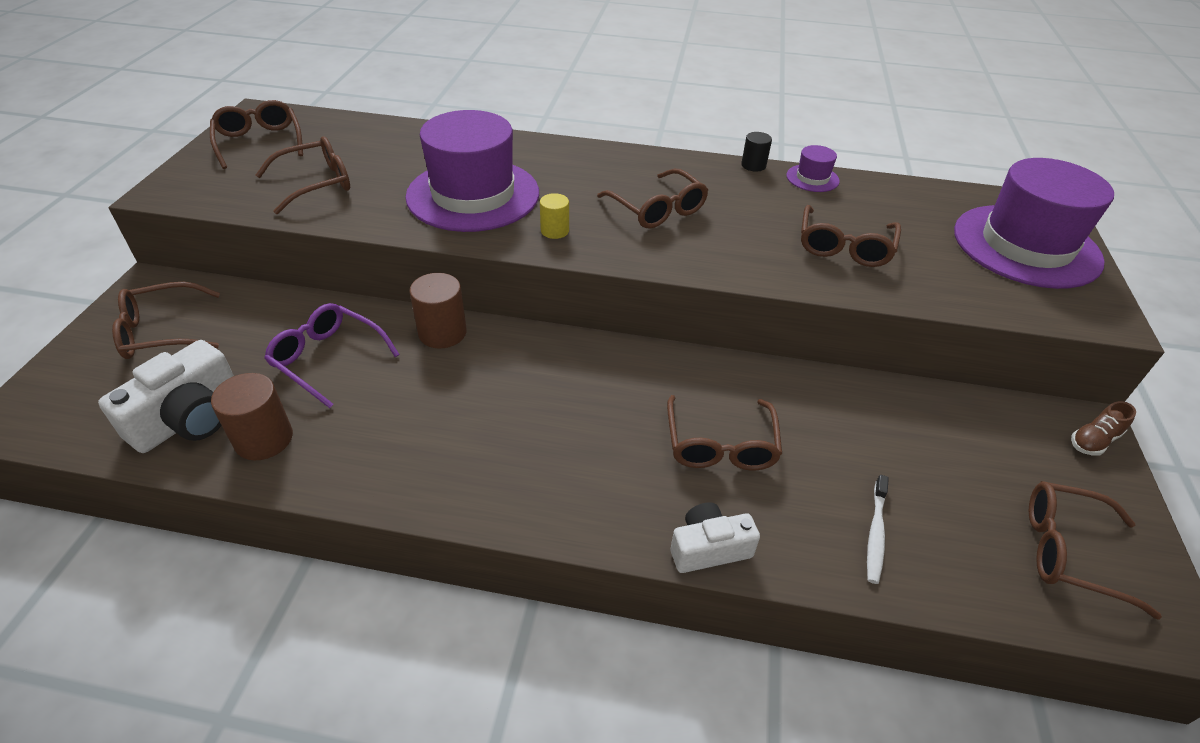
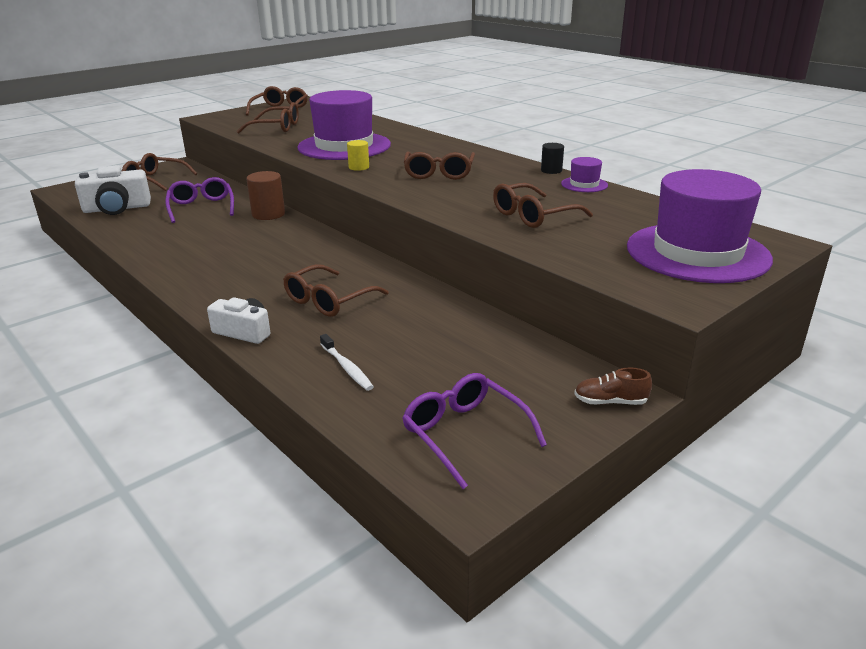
camera: 40 degrees right, 15 degrees down
(264, 439) = (131, 223): brown cylinder -> none
(875, 534) = (347, 368): white toothbrush -> white toothbrush turned 90 degrees counterclockwise
(1068, 551) = (464, 434): brown glasses -> purple glasses

